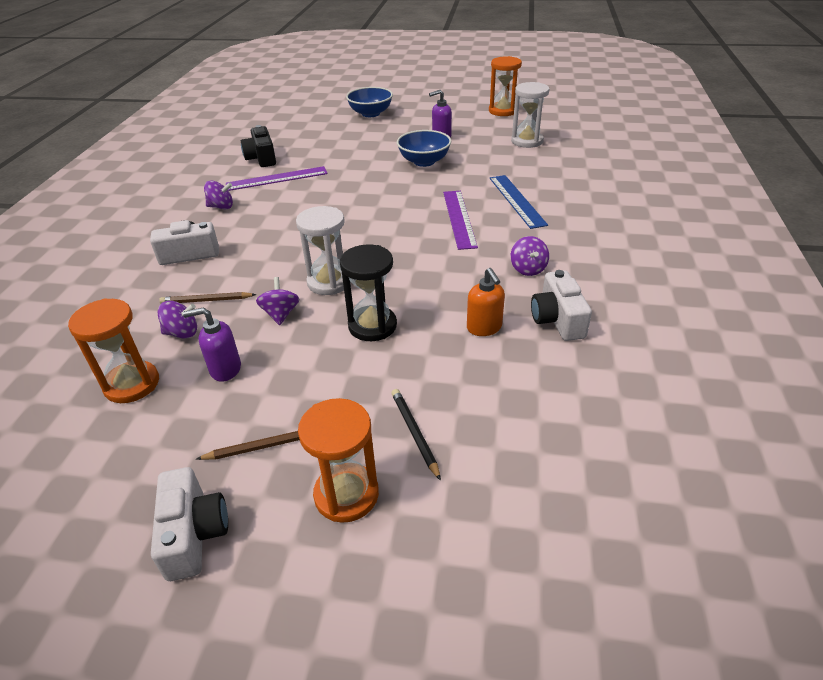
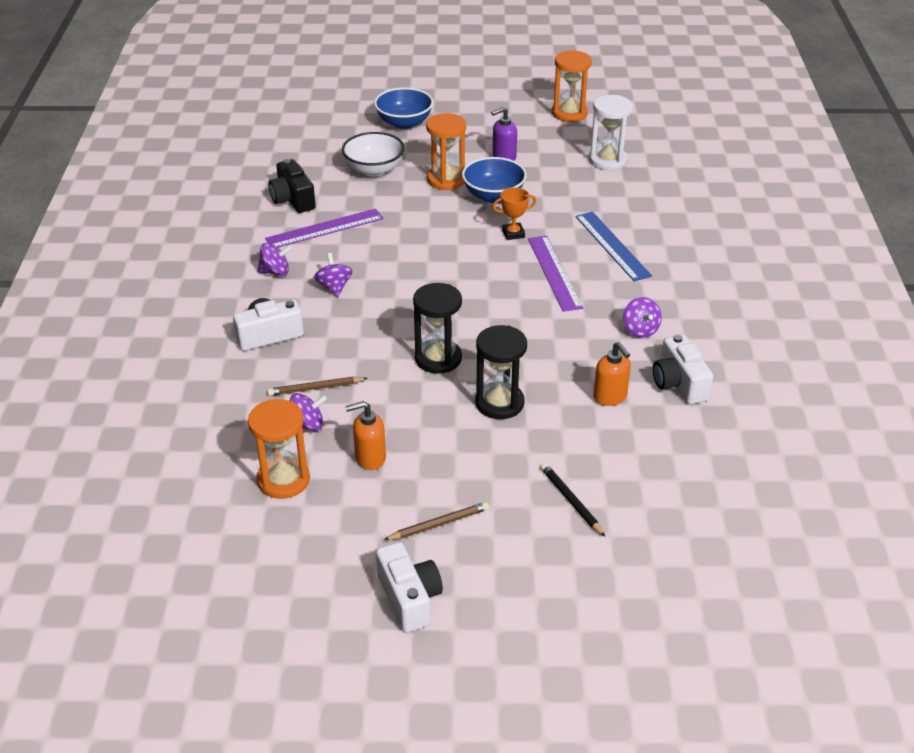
camera: 10 degrees left, 0 degrees up
(225, 369) = (370, 458): purple soap dispenser -> orange soap dispenser
(280, 314) = (401, 397): purple spinning top -> purple spinning top (334, 287)
(329, 282) = (438, 358): white hourglass -> black hourglass
(334, 141) = (374, 169): none -> white bowl
(346, 494) = (527, 556): orange hourglass -> orange hourglass (446, 180)
(432, 188) = (513, 234): none -> orange trophy

